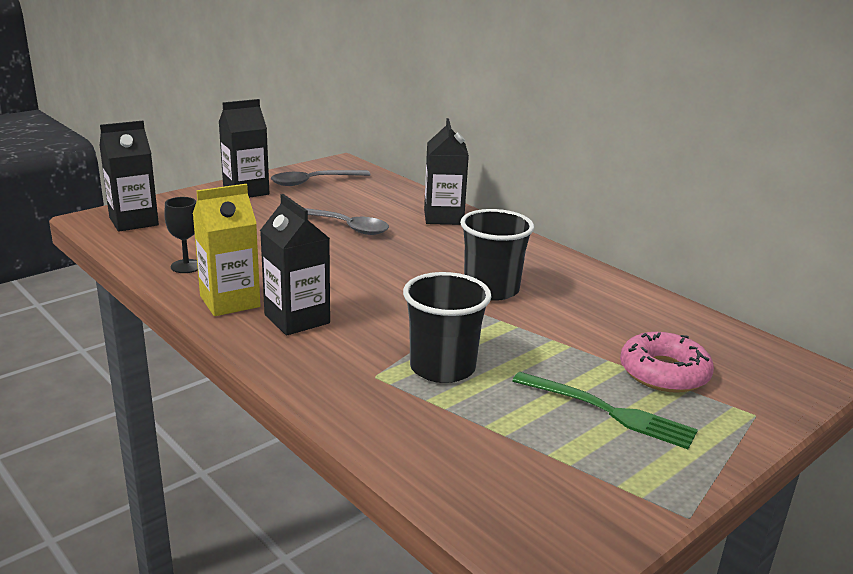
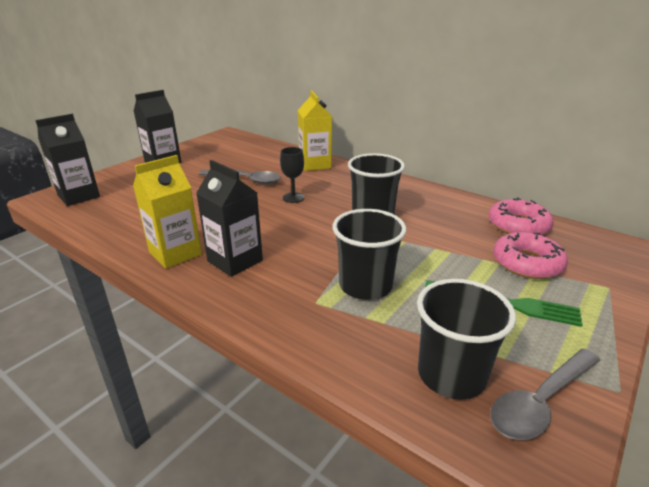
camera: 10 degrees left, 5 degrees up
(186, 266) = (131, 228): black goblet -> black goblet (293, 197)
(314, 182) = (212, 149): grey spoon -> grey spoon (540, 402)
(443, 217) = (315, 164): black carton -> yellow carton
(497, 469) = (451, 375): none -> black cup
(681, 328) = (518, 225): none -> pink donut

